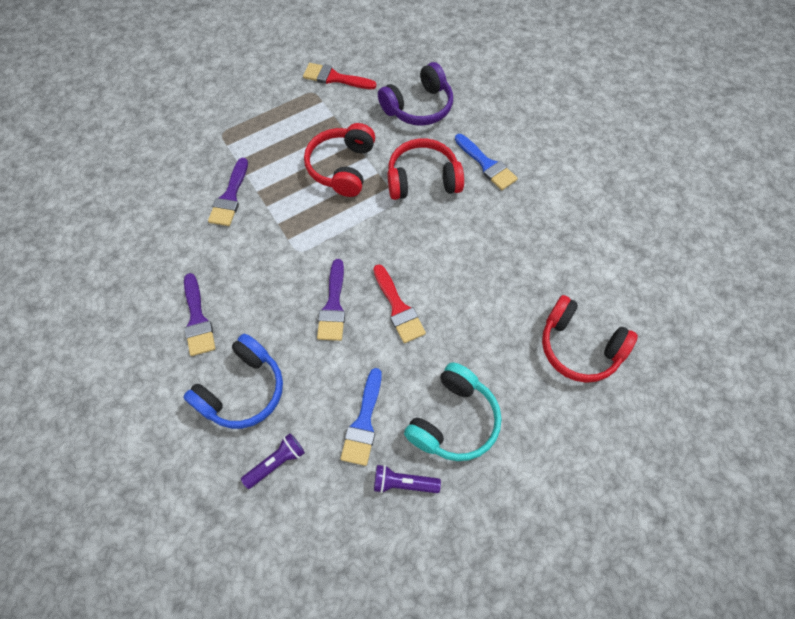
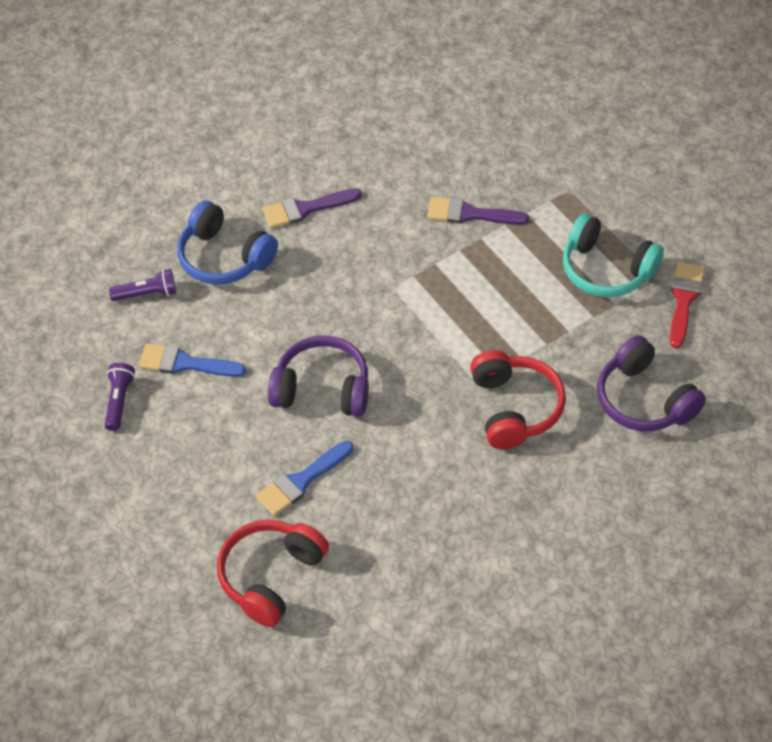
camera: 90 degrees right, 10 degrees down
(276, 463) = (147, 294): purple flashlight -> purple flashlight turned 60 degrees counterclockwise
(333, 306) = (324, 326): purple brush -> none
(342, 167) = (526, 319): red headphones -> none
(398, 308) = (322, 389): red brush -> purple headphones
(454, 420) = (184, 445): turquoise headphones -> turquoise headphones (606, 270)
(486, 165) = (547, 482): blue brush -> blue brush (301, 481)

